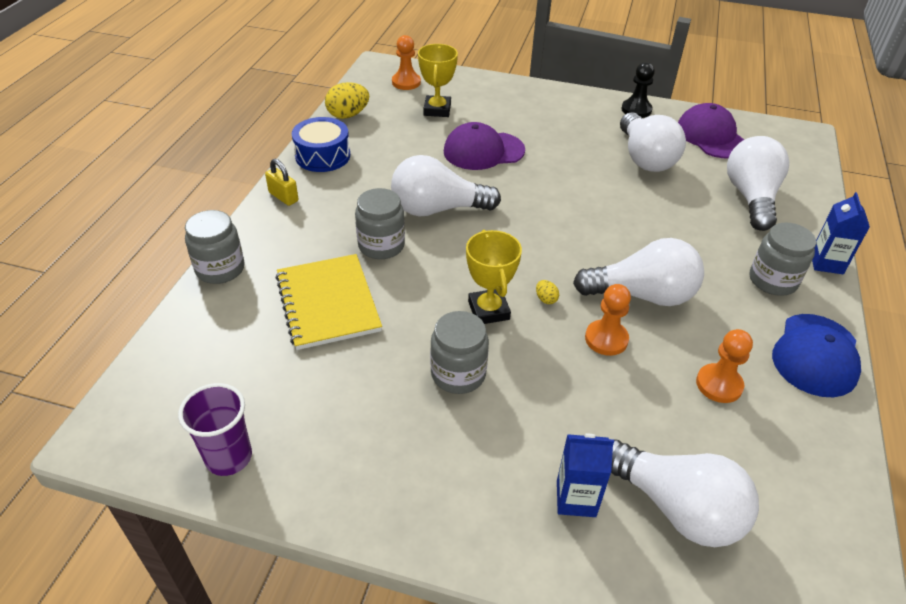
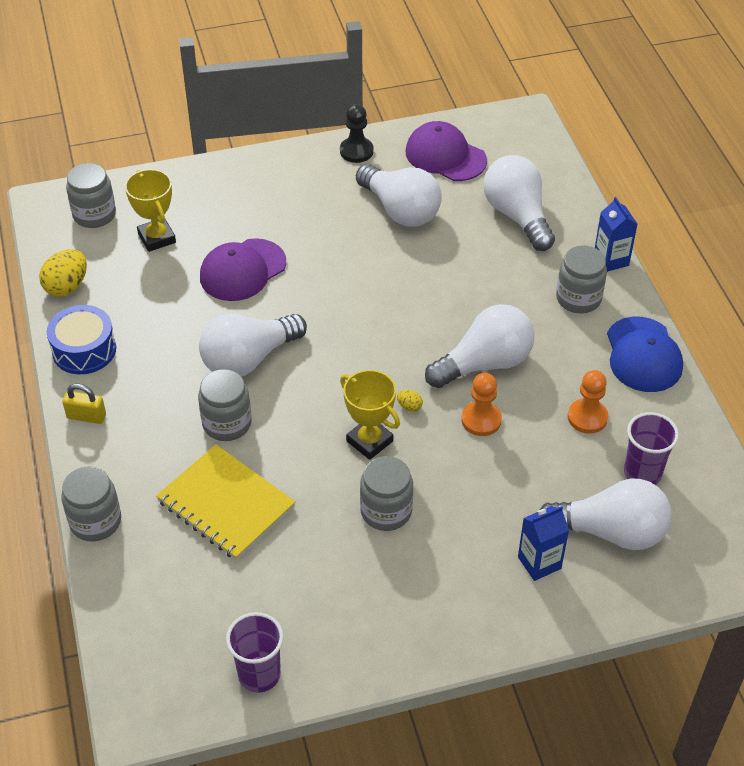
camera: 30 degrees left, 5 degrees up
(406, 82) = (94, 215): orange pawn -> grey jar
(750, 466) = (642, 473): none -> purple cup

